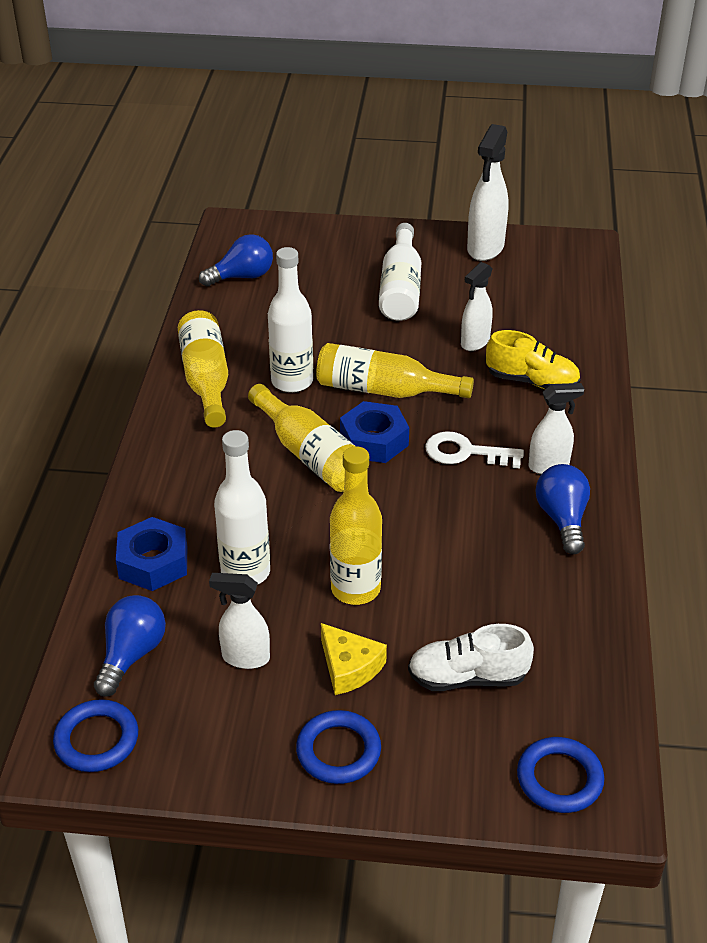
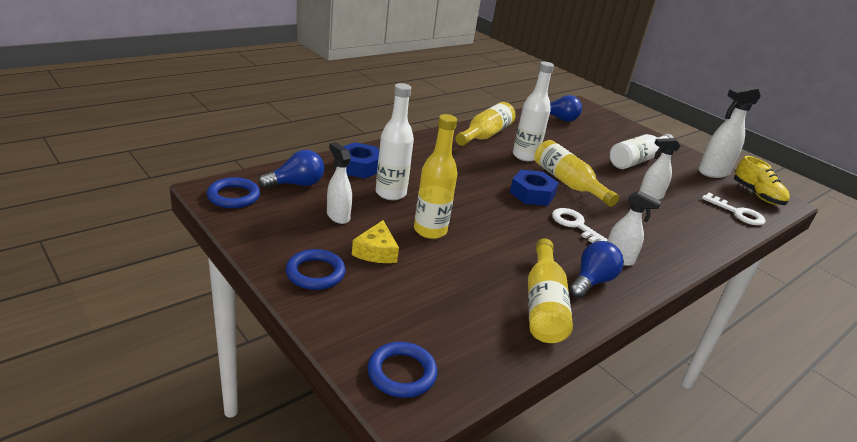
camera: 40 degrees right, 10 degrees down
(310, 455) = (491, 180): yellow bottle -> yellow bottle (543, 304)
(467, 677) = (426, 297): white shoe -> none
(532, 381) = (662, 226): yellow shoe -> yellow shoe (757, 195)
(568, 301) = (737, 213): none -> white key

